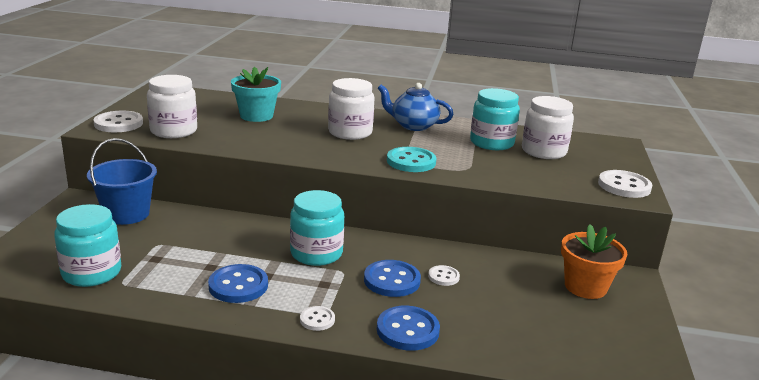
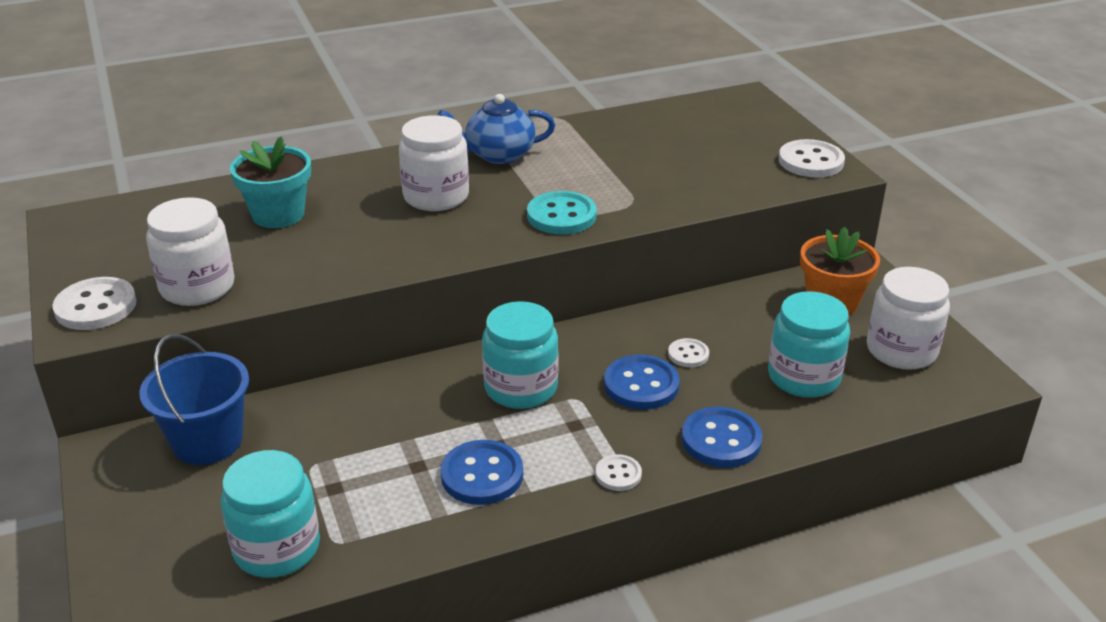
camera: 30 degrees left, 10 degrees up
(491, 143) = (617, 149): turquoise jar -> turquoise jar (804, 377)
(543, 151) = (684, 141): white jar -> white jar (901, 350)

